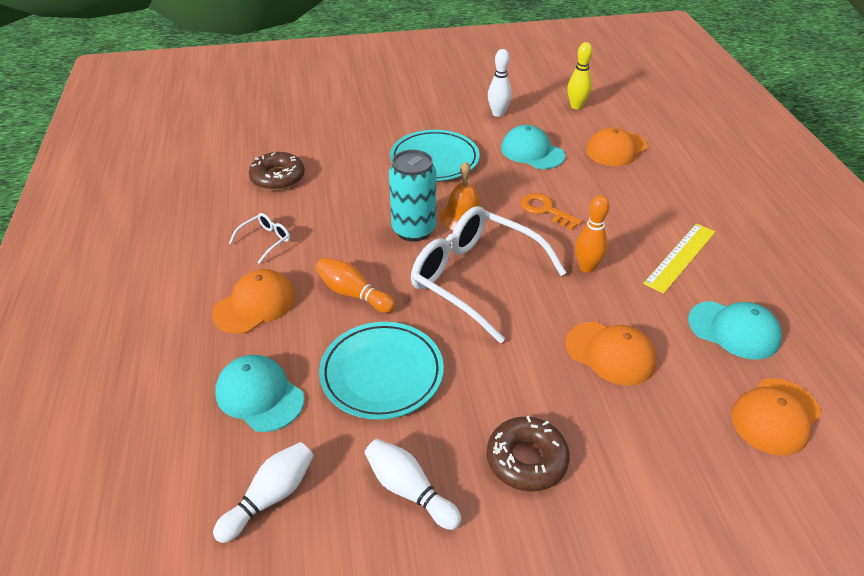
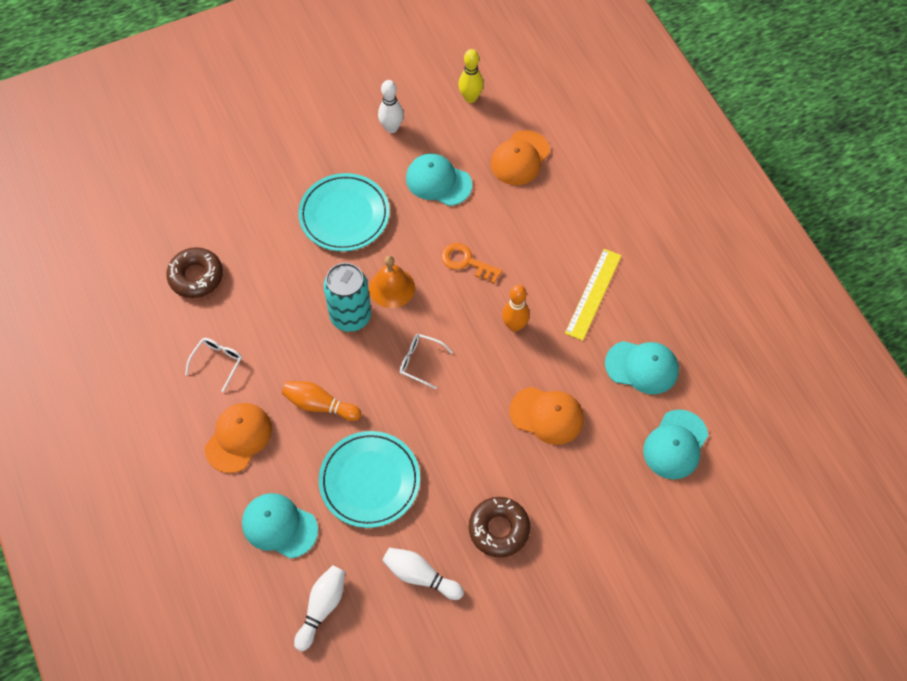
camera: 15 degrees left, 20 degrees up
(475, 278) = (420, 362): white glasses -> white glasses, size x0.42
(775, 416) = (675, 444): orange cap -> turquoise cap

